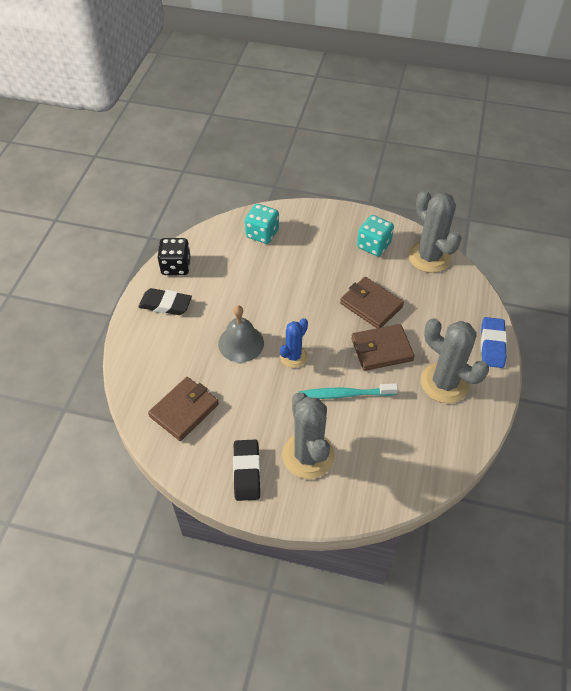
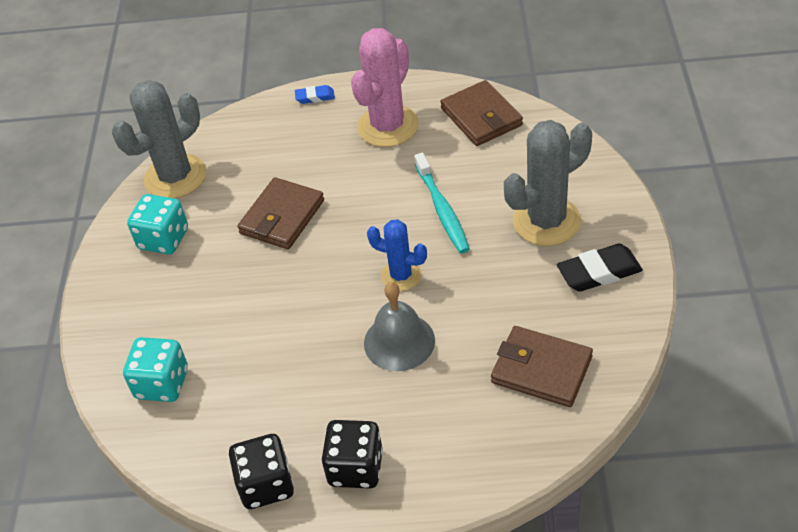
camera: 100 degrees left, 5 degrees down
(165, 304) = (356, 468): black eraser -> black dice
(381, 349) = (357, 190): brown wallet -> brown wallet (481, 117)
(444, 383) = (388, 126): grey cactus -> pink cactus
(492, 345) = (315, 97): blue eraser -> blue eraser, size x0.56

